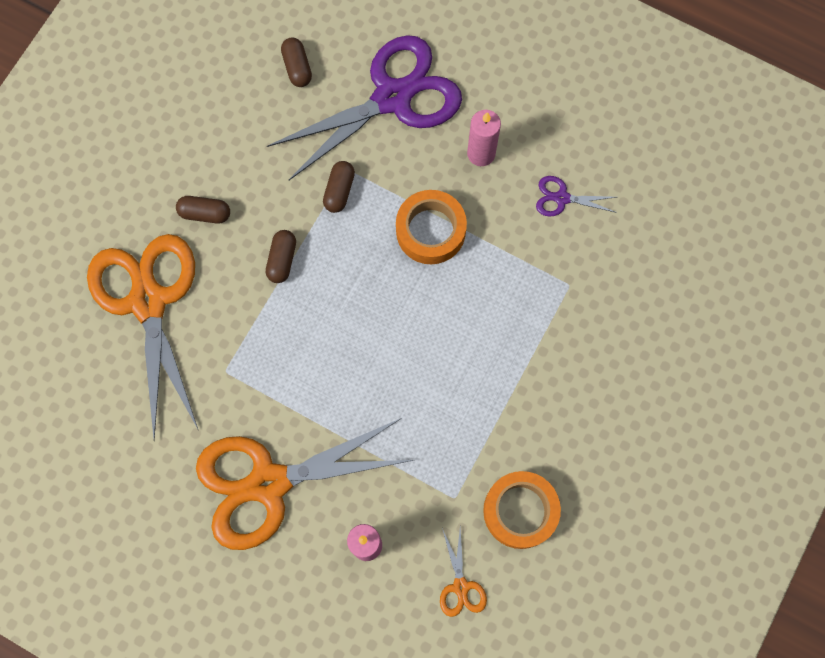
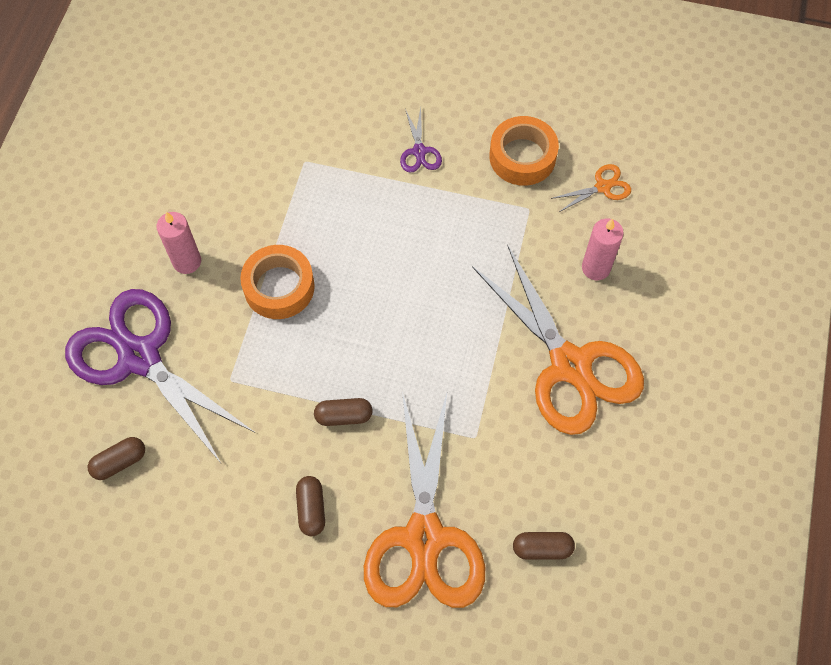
camera: 105 degrees left, 10 degrees down
(148, 301) = (424, 538): orange scissors -> orange scissors turned 60 degrees counterclockwise
(339, 191) = (255, 381): brown capsule -> brown capsule (542, 548)
(561, 198) = (219, 184): purple scissors -> purple scissors (419, 151)

